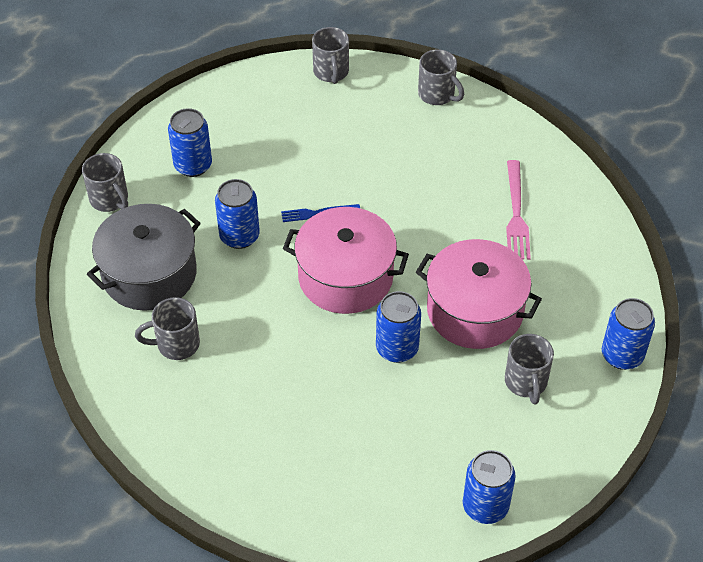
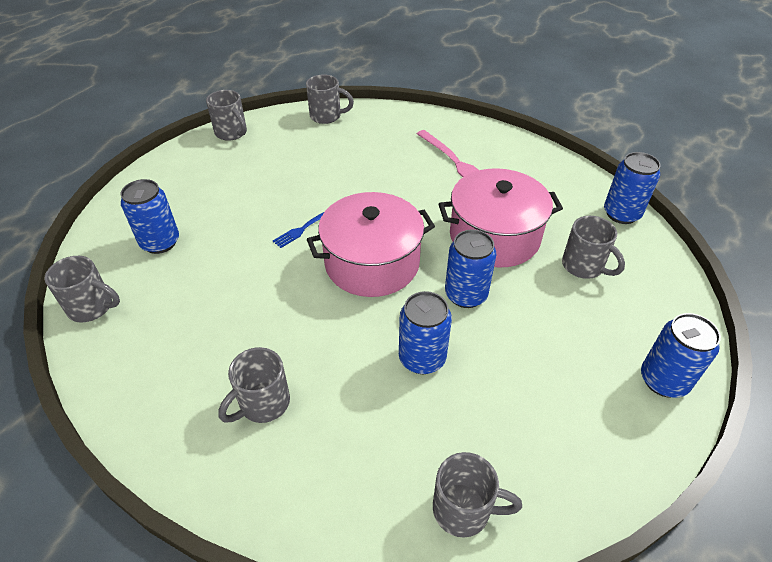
camera: 35 degrees left, 5 degrees down
(149, 274) = (183, 352): grey pot -> none
(239, 236) = (250, 277): blue can -> blue can (422, 358)
(250, 492) = (463, 510): none -> grey mug

